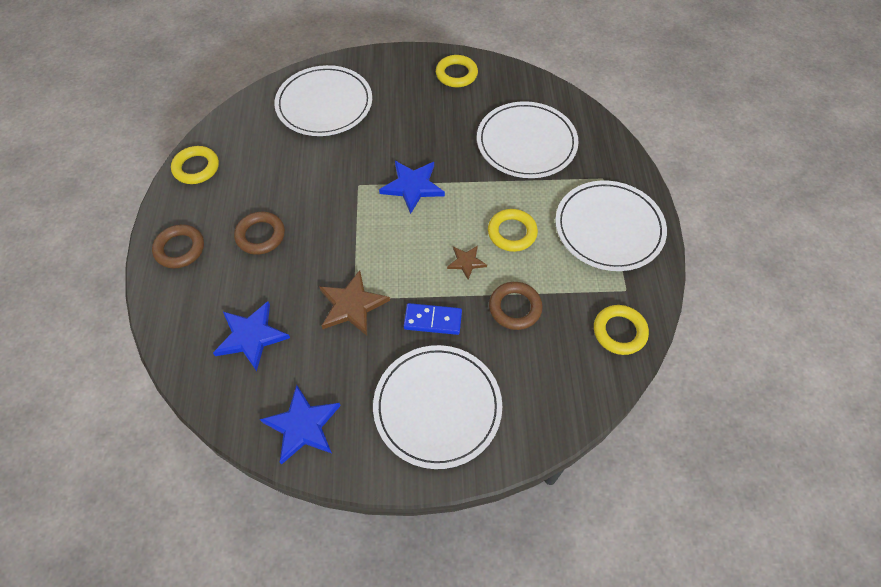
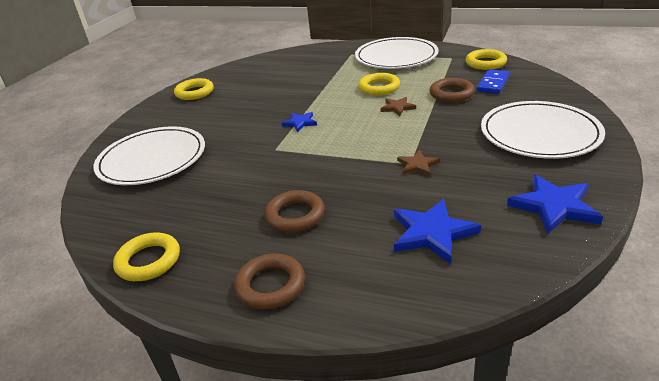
camera: 65 degrees left, 25 degrees down
(352, 305) = (417, 165): brown star -> brown star, size x0.57
(412, 186) = (300, 123): blue star -> blue star, size x0.57
(433, 320) = (450, 127): blue domino -> blue domino (493, 83)
(526, 143) = (295, 74): white plate -> none

